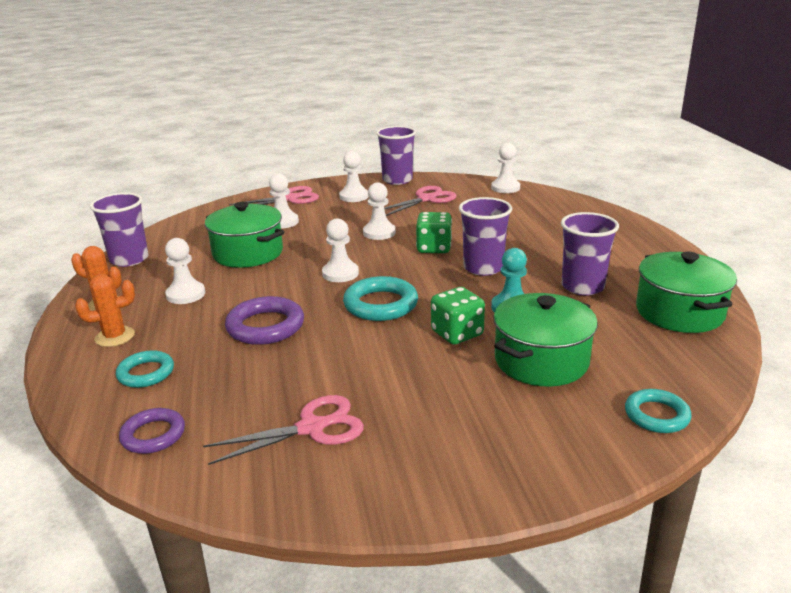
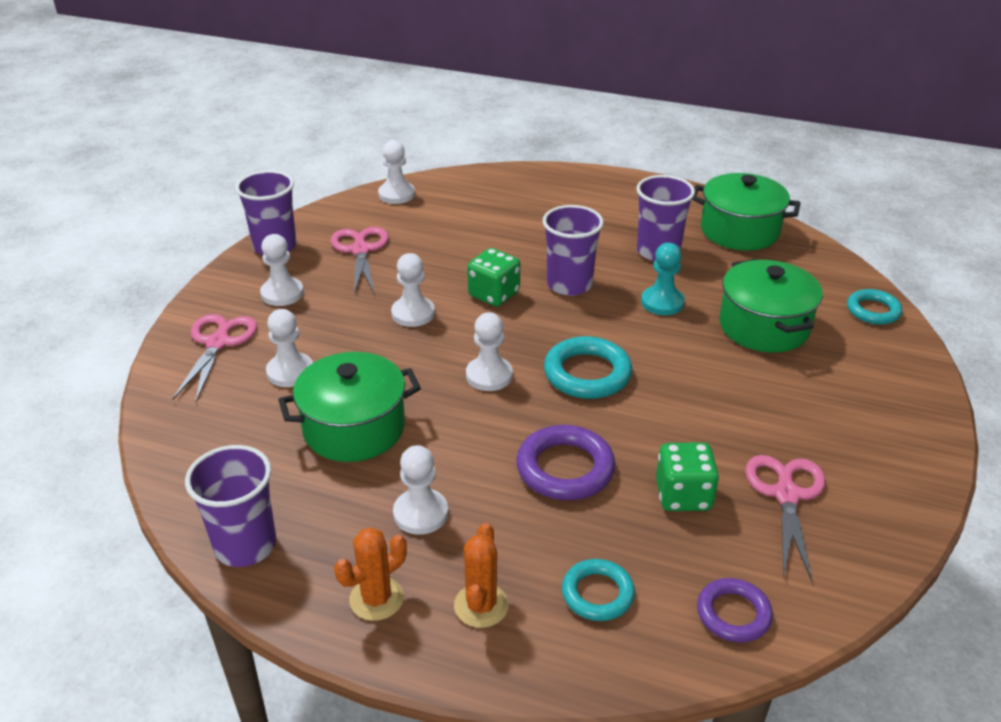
camera: 60 degrees left, 10 degrees up
(457, 333) = (684, 350): green dice -> green dice (683, 495)

